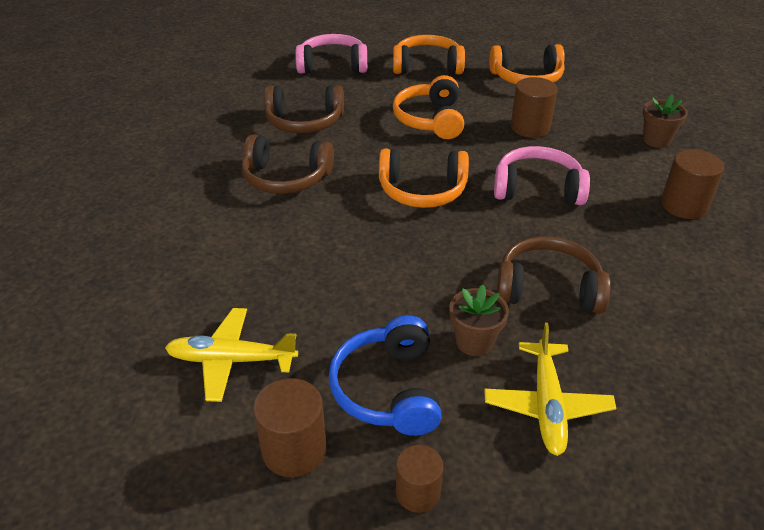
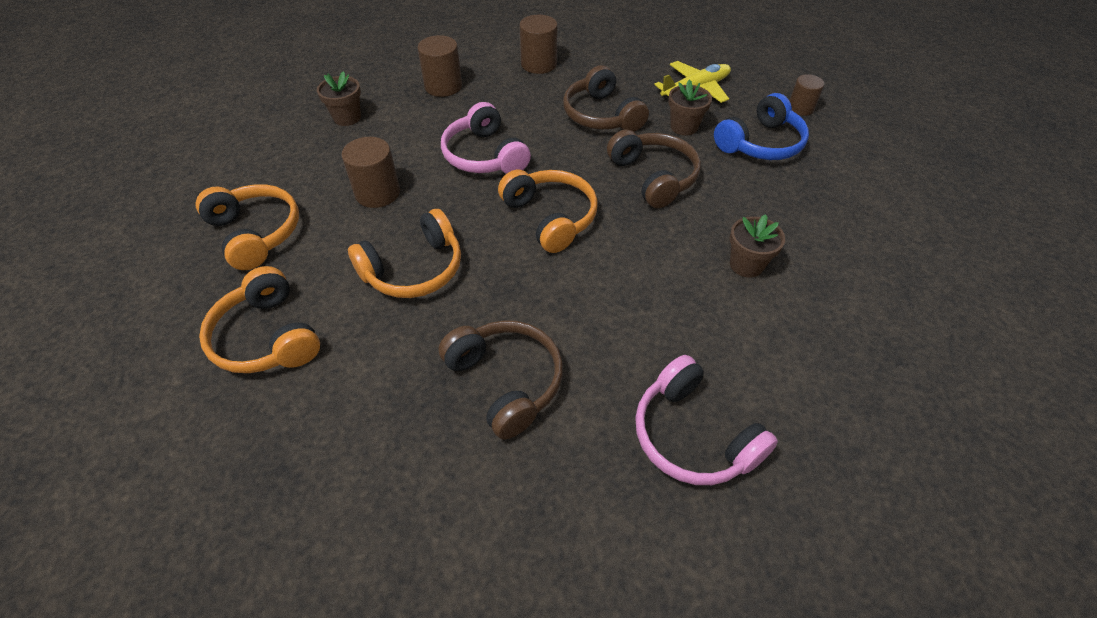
camera: 125 degrees left, 10 degrees up
(232, 360) = (835, 218): yellow plane -> none
(259, 262) = (746, 265): none -> brown flower pot
(286, 178) = (626, 323): brown headphones -> brown headphones (654, 177)
(294, 450) = (842, 157): brown cylinder -> brown cylinder (539, 64)
(332, 65) = (321, 453): pink headphones -> pink headphones (692, 435)

